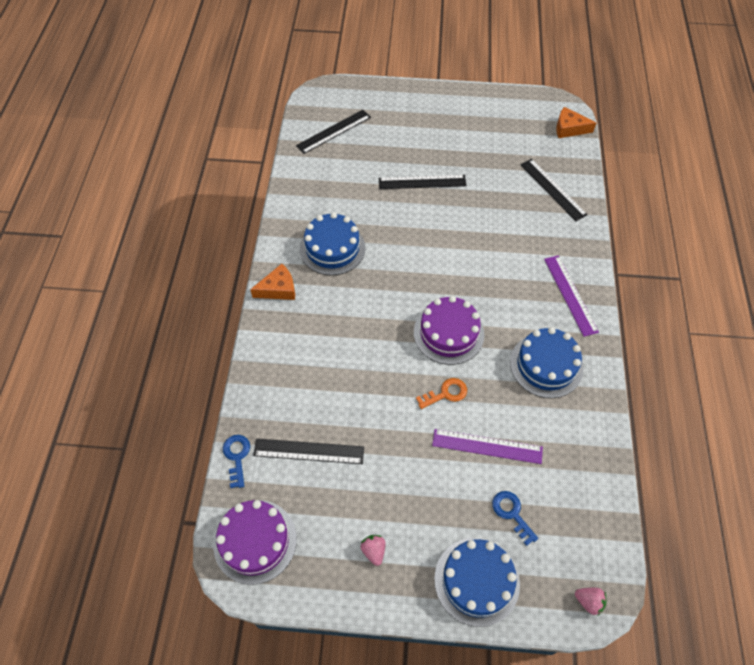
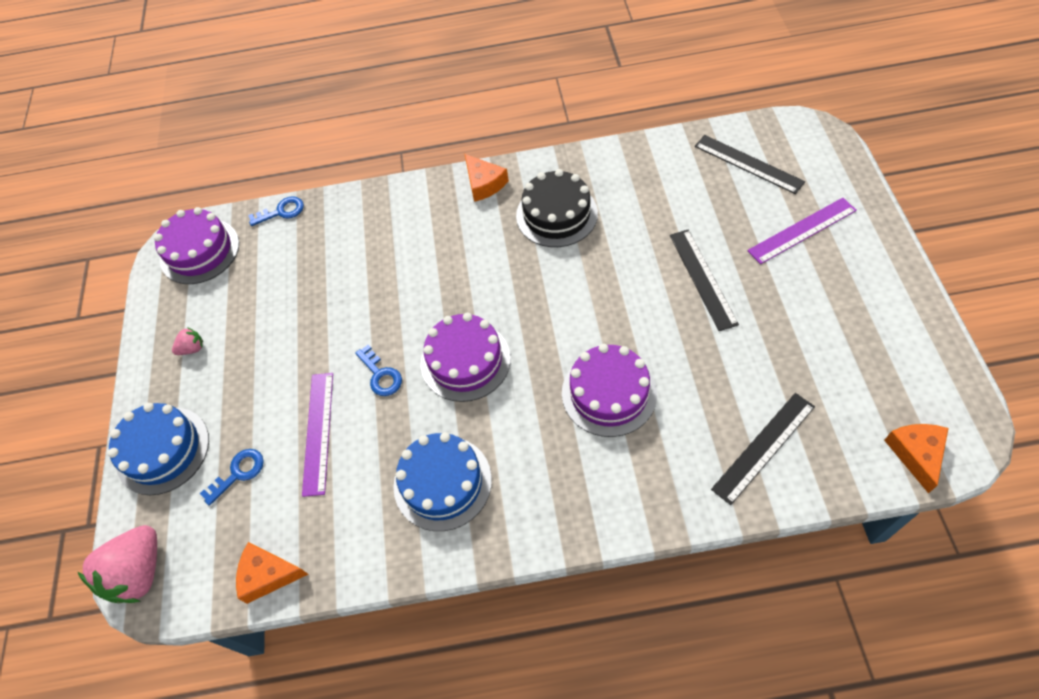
camera: 85 degrees right, 0 degrees up
(309, 451) = (293, 266): black ruler -> none
(332, 248) = (556, 214): blue cake -> black cake
(446, 393) = (381, 375): orange key -> blue key
(497, 254) = (609, 393): none -> purple cake
(570, 295) = (567, 499): purple ruler -> purple ruler (802, 230)
(588, 601) = (139, 573): pink strawberry -> pink strawberry, size x2.13
(601, 494) = (268, 575): none -> orange cheese

